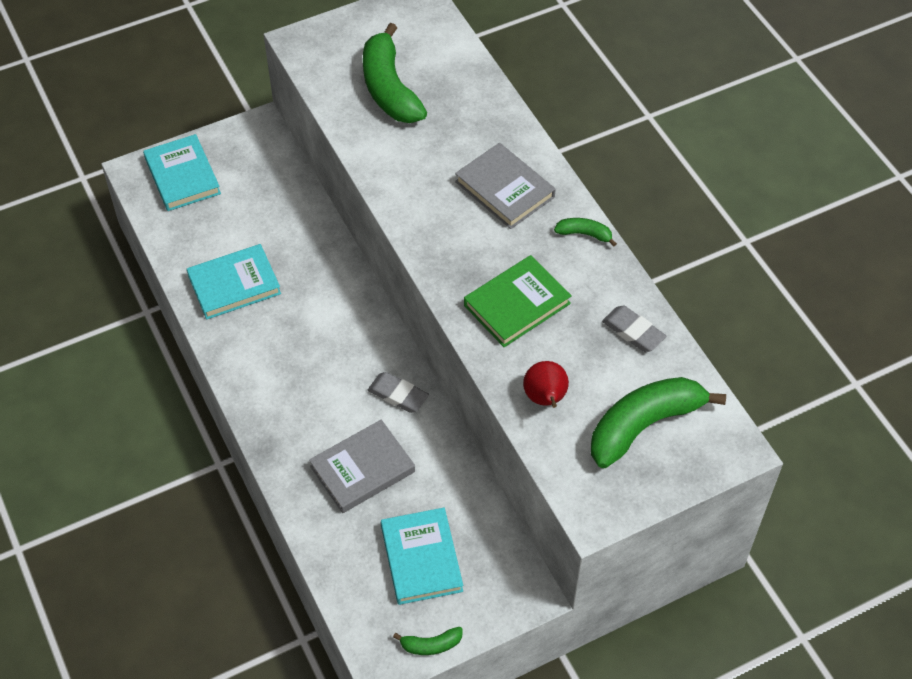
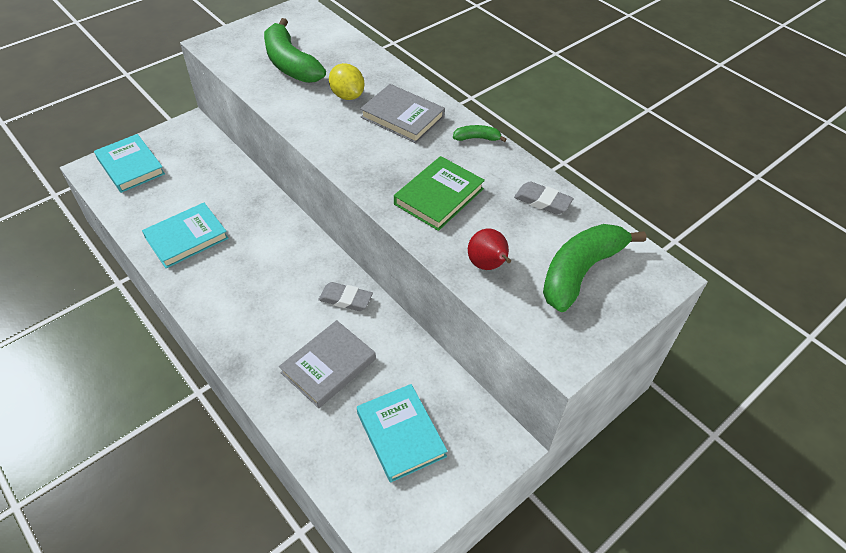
camera: 15 degrees left, 5 degrees down
(431, 645) = (431, 515): green banana -> none
(447, 147) = (347, 95): none -> yellow lemon

